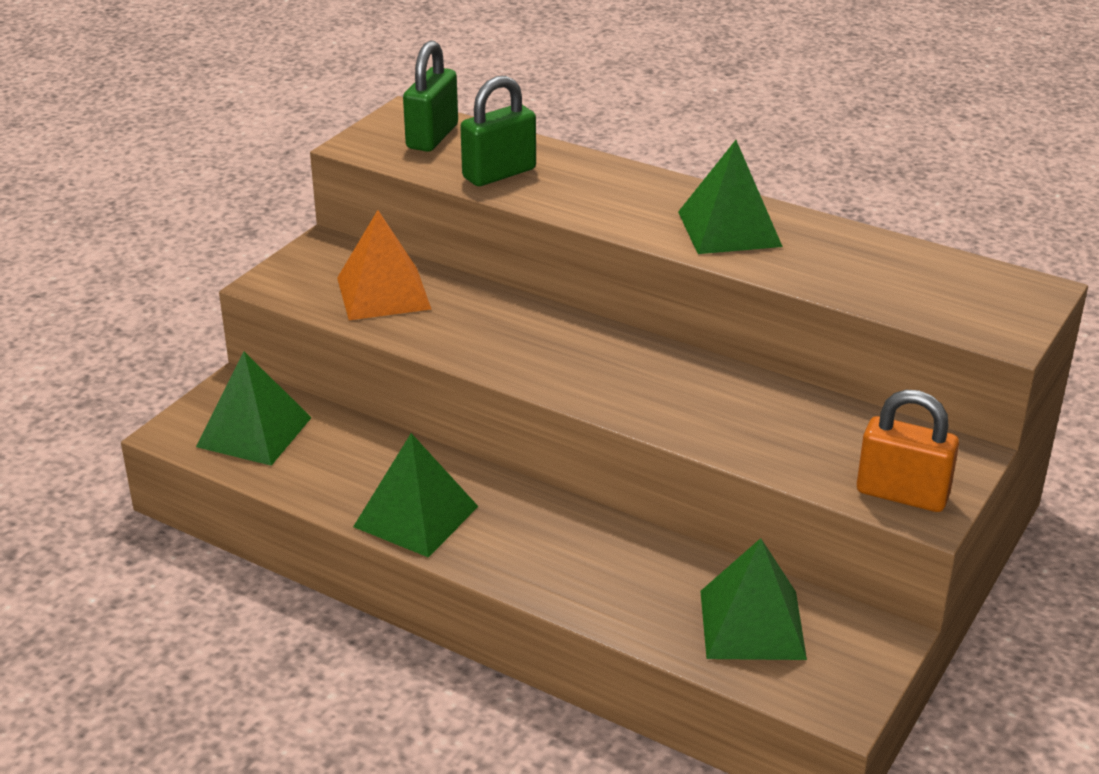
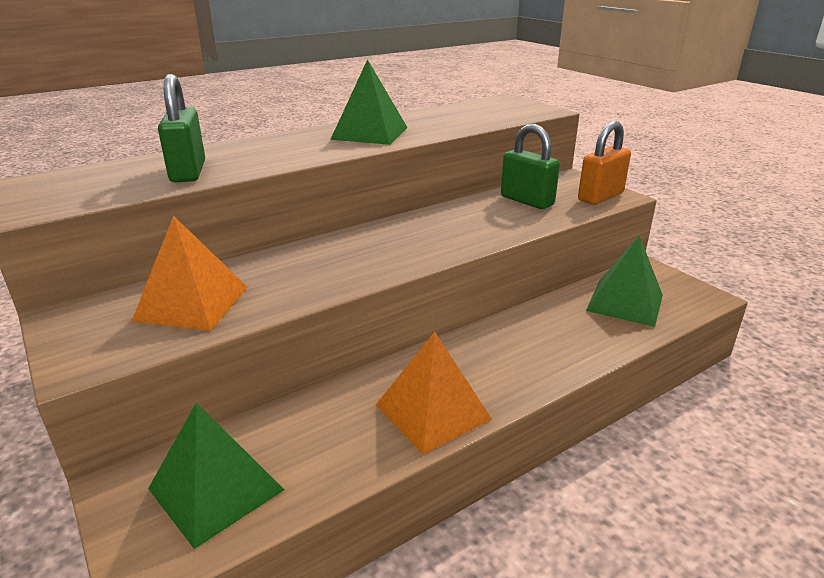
camera: 65 degrees left, 5 degrees down
(416, 516) = (432, 411): green pyramid -> orange pyramid
(432, 137) = (82, 182): green padlock -> green padlock (527, 201)

